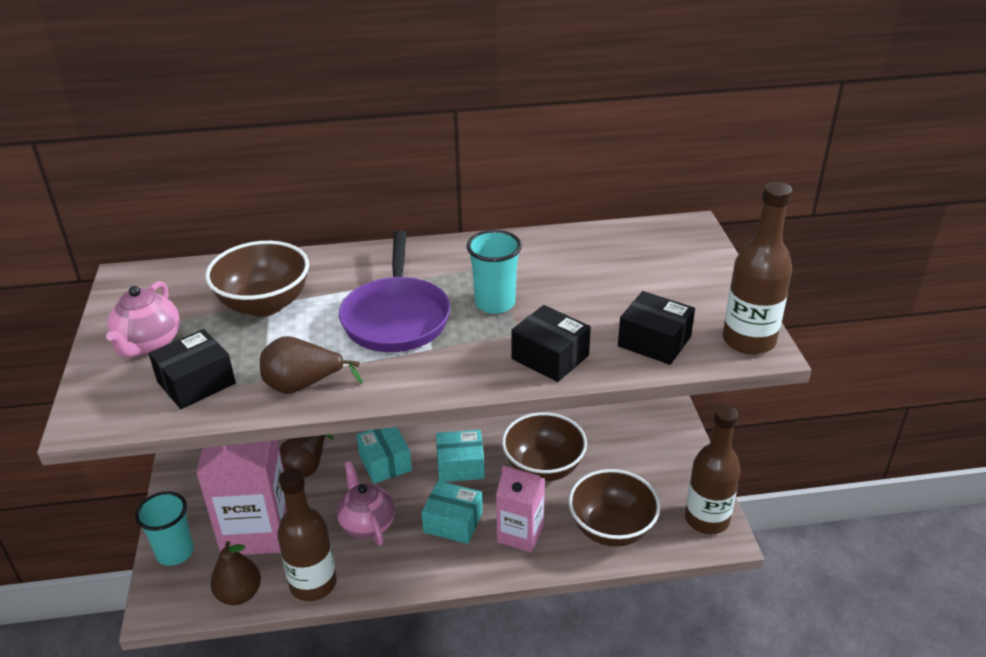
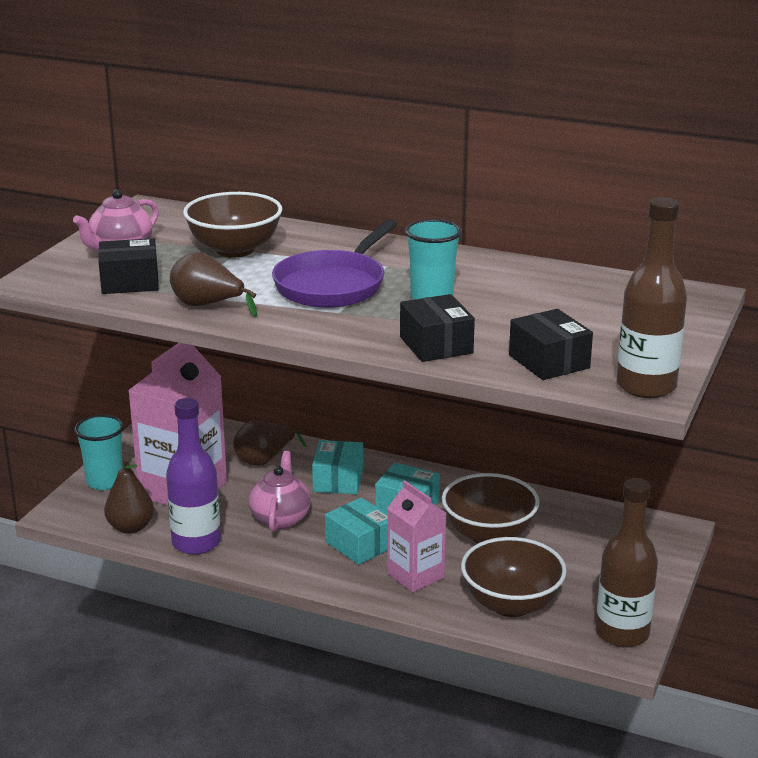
camera: 30 degrees right, 10 degrees down
(313, 584) = (196, 543): brown bottle -> purple bottle

